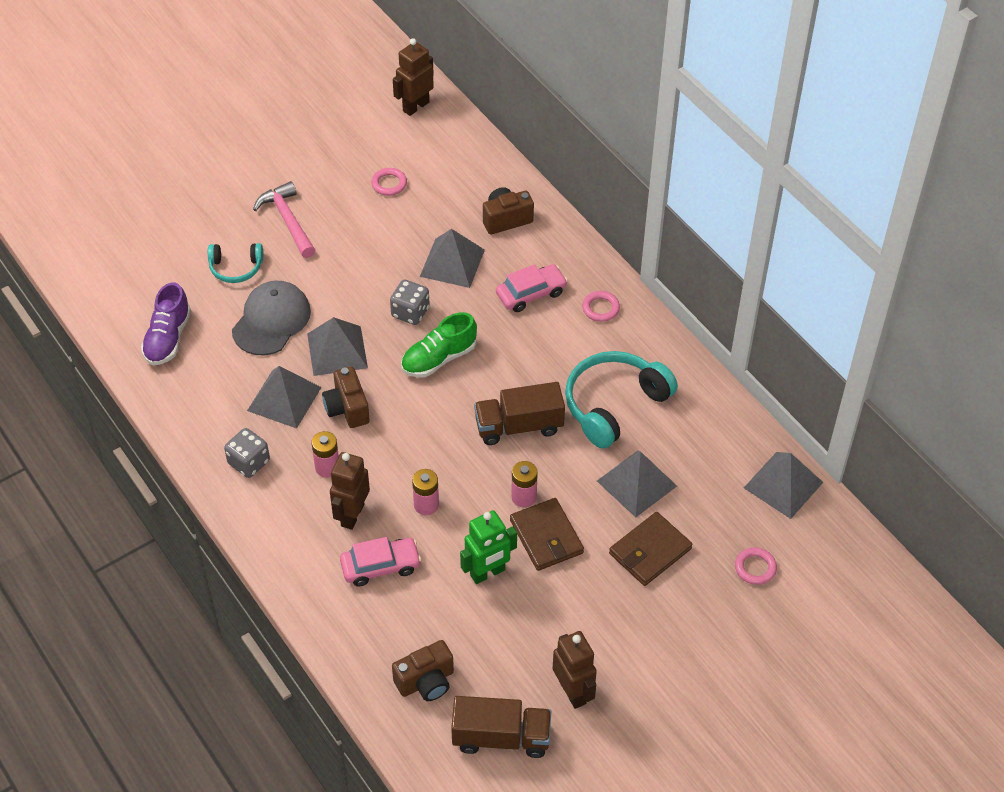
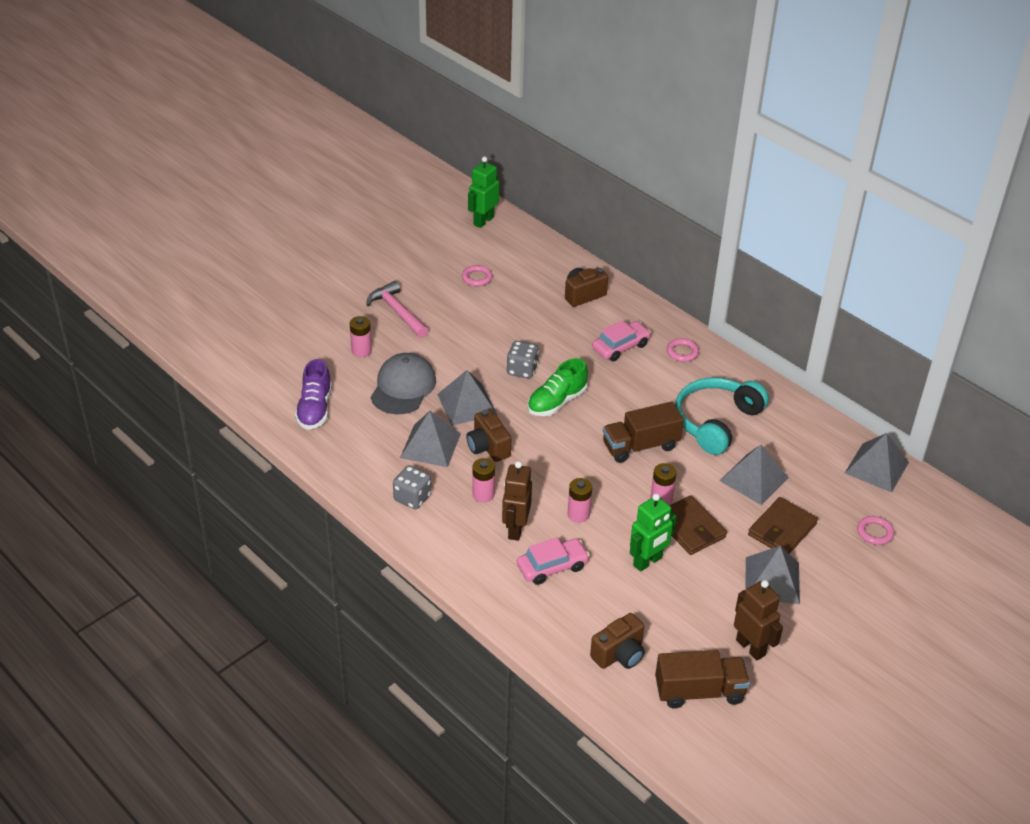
camera: 10 degrees left, 10 degrees down
(236, 268) = (361, 351): turquoise headphones -> pink battery
(415, 106) = (483, 221): brown robot -> green robot
(452, 263) = (547, 330): grey pyramid -> grey pyramid (772, 580)

